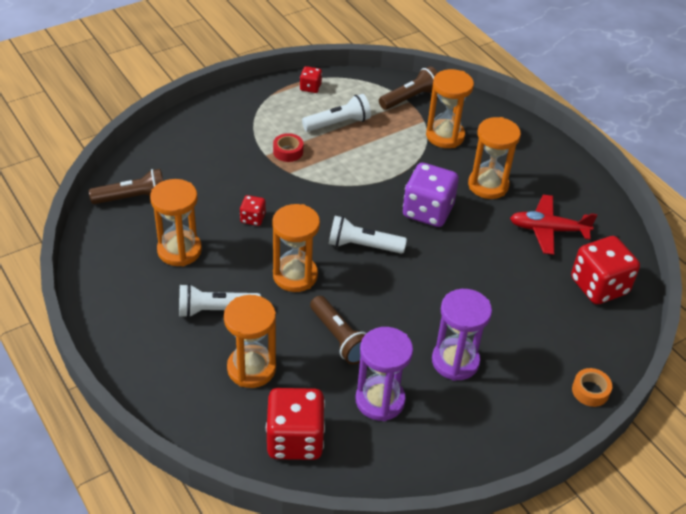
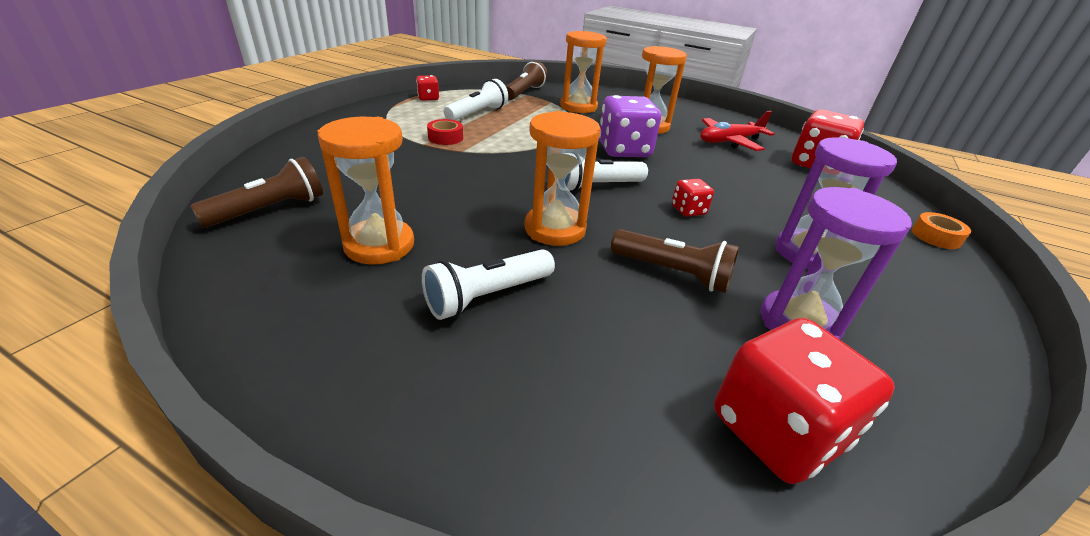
camera: 30 degrees left, 10 degrees down
(251, 368) = (607, 352): orange hourglass -> none
(253, 218) = (454, 193): red dice -> red dice (688, 210)

